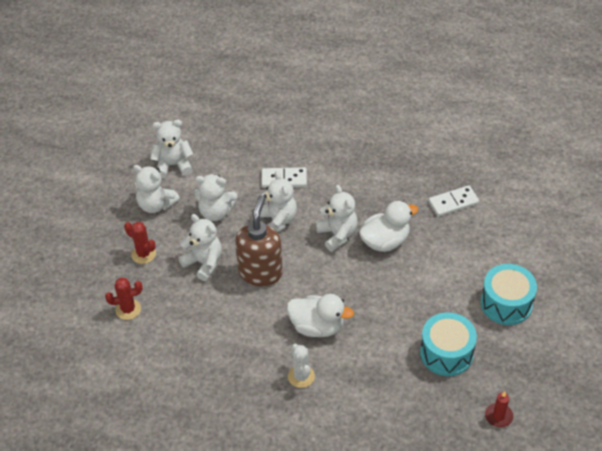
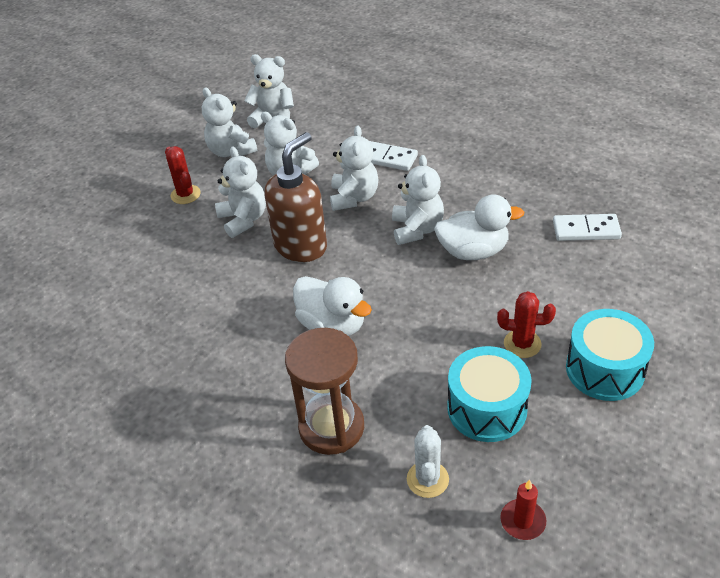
camera: 25 degrees right, 5 degrees down
(128, 309) = (131, 245): red cactus -> red cactus (522, 344)
(301, 376) = (277, 377): white cactus -> white cactus (427, 479)
(356, 398) = (331, 427): none -> brown hourglass

